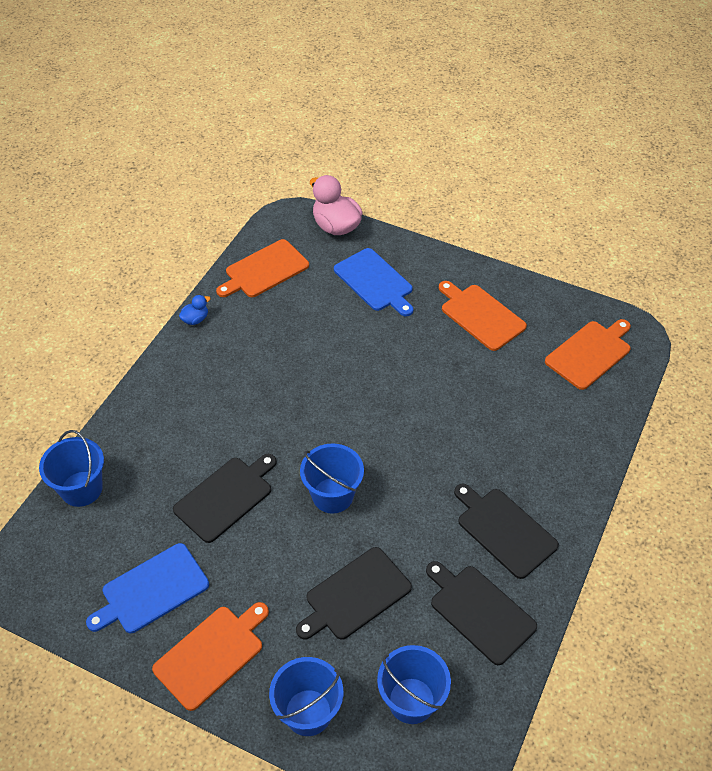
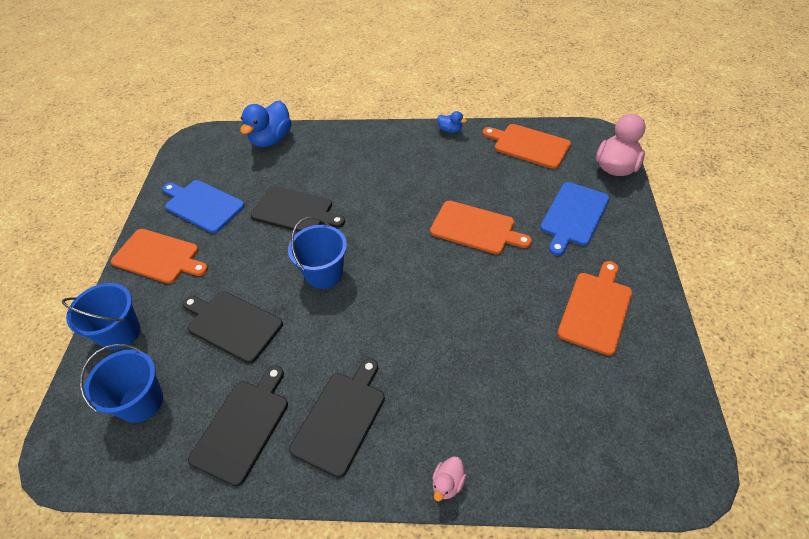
camera: 70 degrees right, 0 degrees up
(81, 489) = (271, 139): blue bucket -> blue duck
(590, 353) = (621, 431): orange cutting board -> orange cutting board (475, 228)
(590, 475) = (448, 483): none -> pink duck

